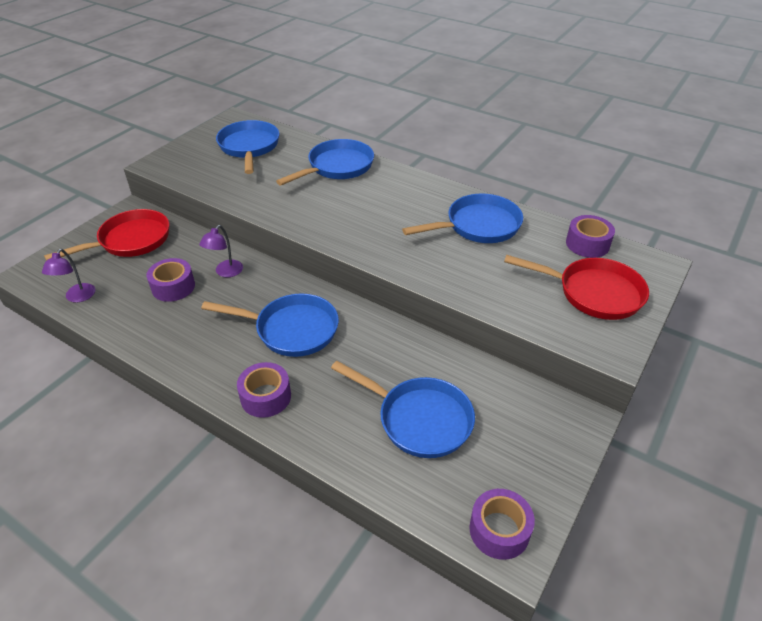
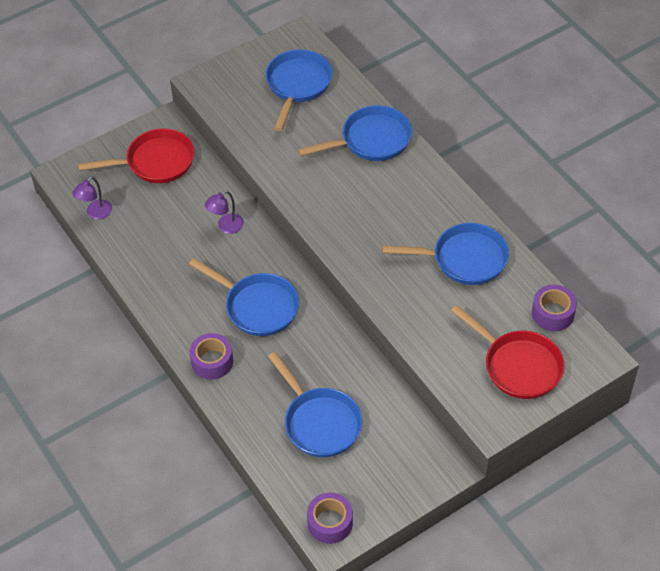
camera: 25 degrees right, 10 degrees up
(173, 287) = (176, 228): purple tape -> none

